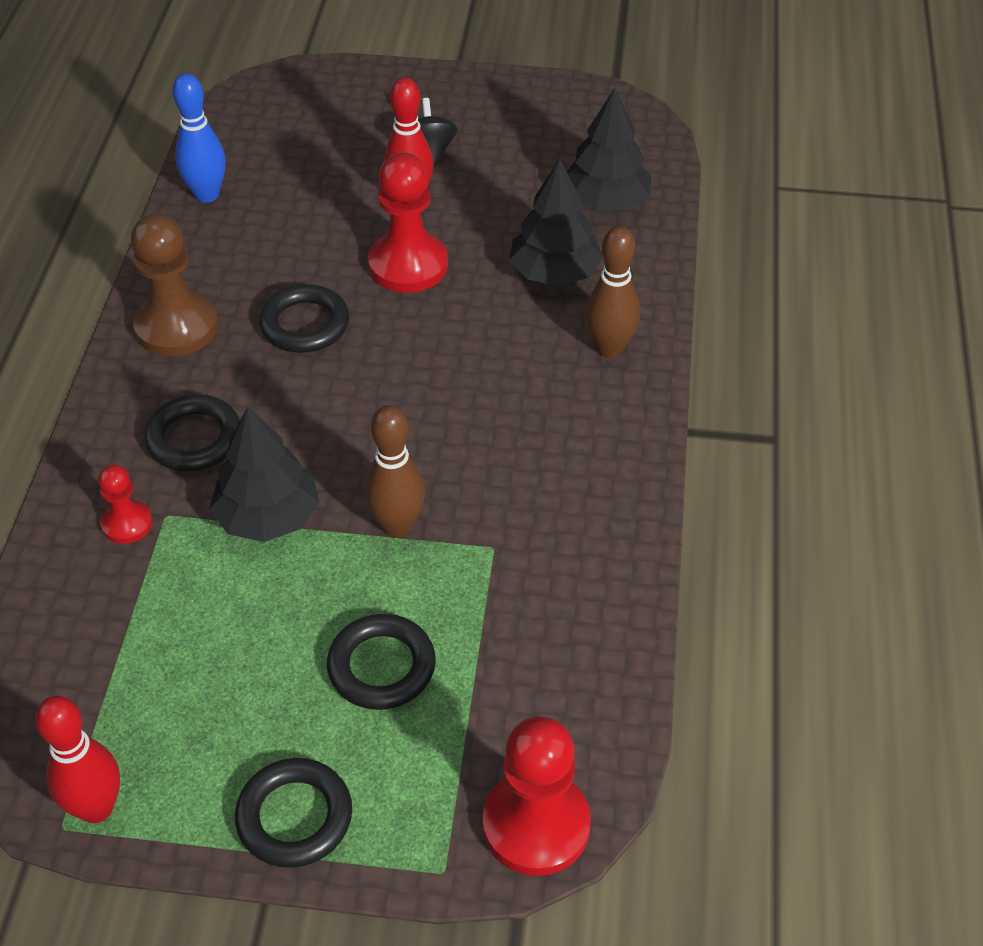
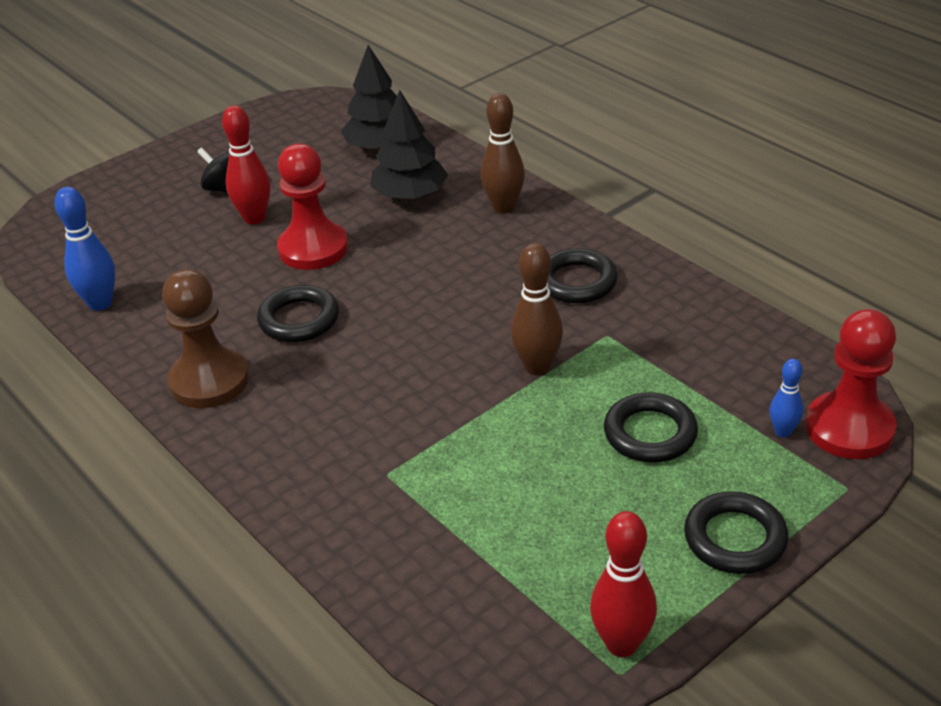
camera: 45 degrees left, 10 degrees down
(127, 523) = (368, 499): red pawn -> none
(194, 438) = (332, 424): black ring -> black ring (577, 282)
(267, 516) = (453, 423): black tree -> none
(479, 771) = (783, 432): none -> blue bowling pin

